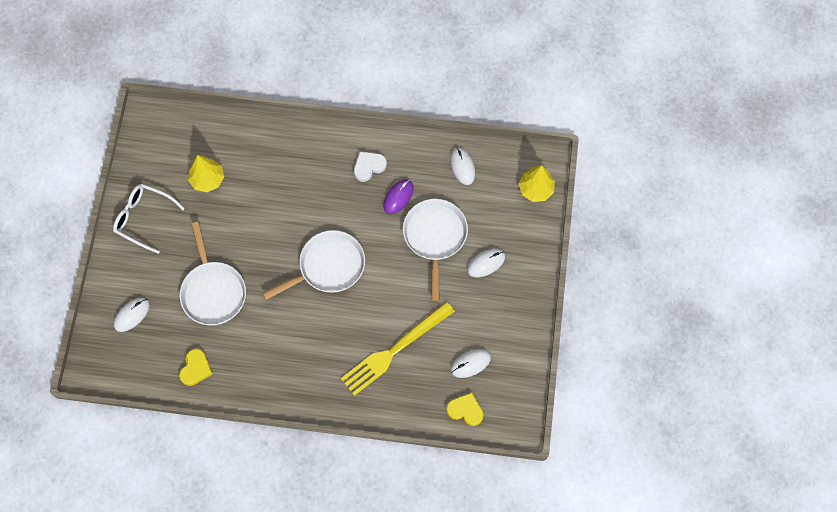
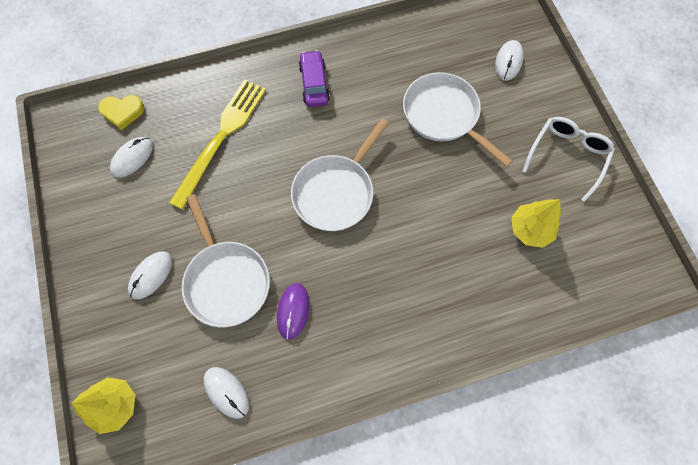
camera: 155 degrees right, 0 degrees up
(143, 218) = (567, 156): white glasses -> white glasses turned 60 degrees counterclockwise
(196, 368) = (414, 42): yellow heart -> none
(299, 366) = (314, 84): none -> purple car
(369, 166) = (348, 335): white heart -> none

